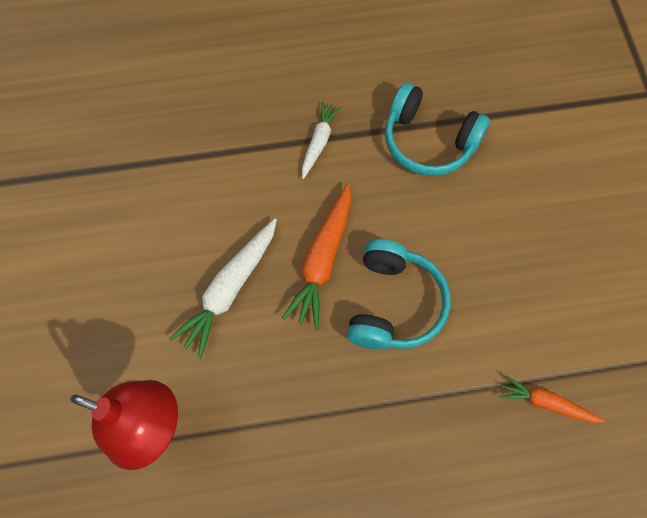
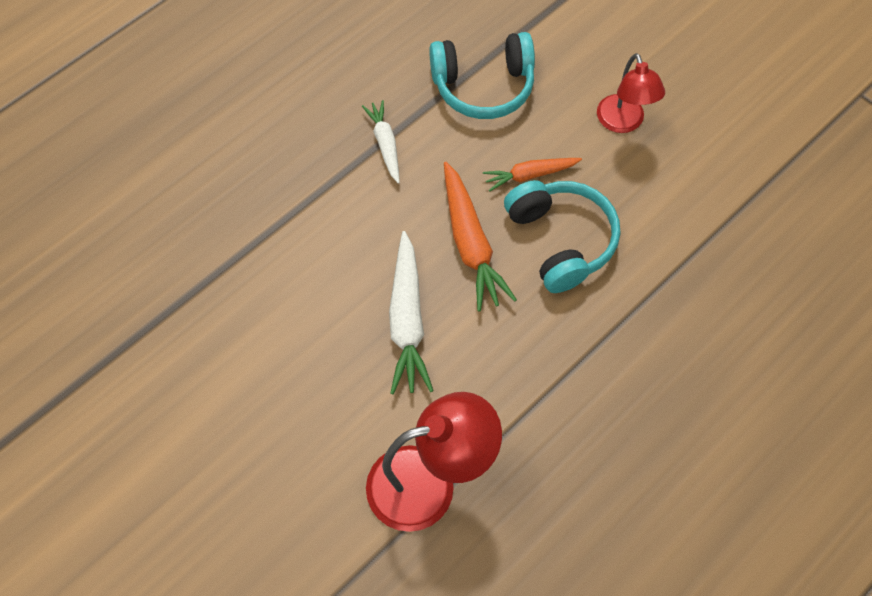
camera: 35 degrees left, 5 degrees down
(519, 239) = (623, 123): none -> red lamp
(547, 403) = (743, 240): orange carrot -> orange carrot (530, 175)

